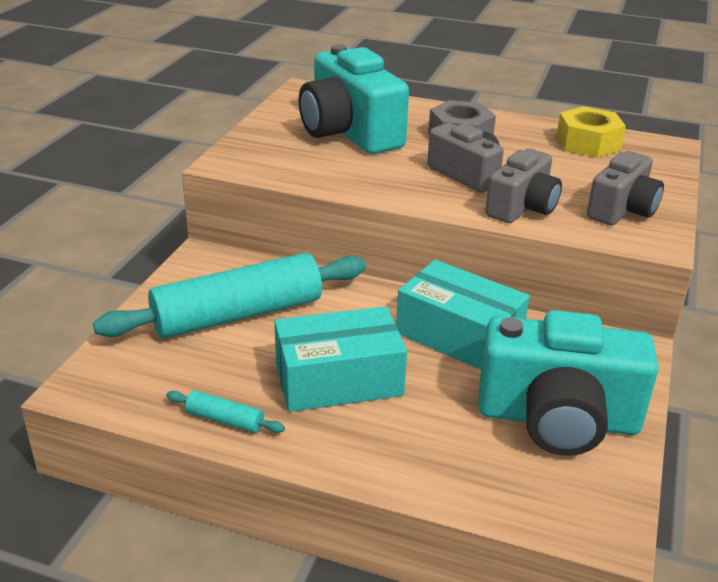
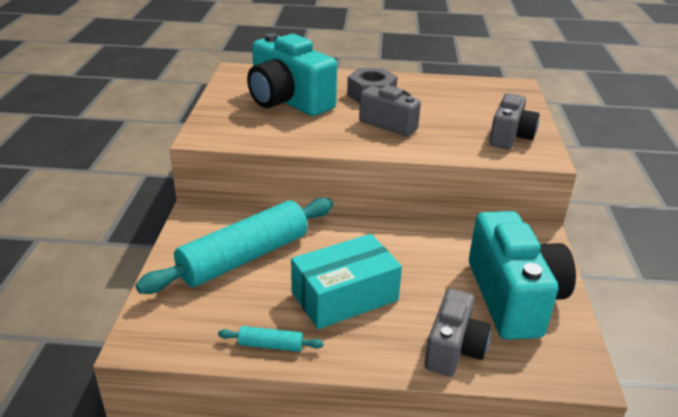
camera: 15 degrees left, 0 degrees up
(459, 335) = (417, 247): turquoise box -> none
(522, 207) = (441, 144): grey camera -> grey camera (454, 349)
(557, 419) = (513, 298): turquoise camera -> turquoise camera turned 90 degrees counterclockwise
(588, 143) = (463, 90): yellow nut -> none

